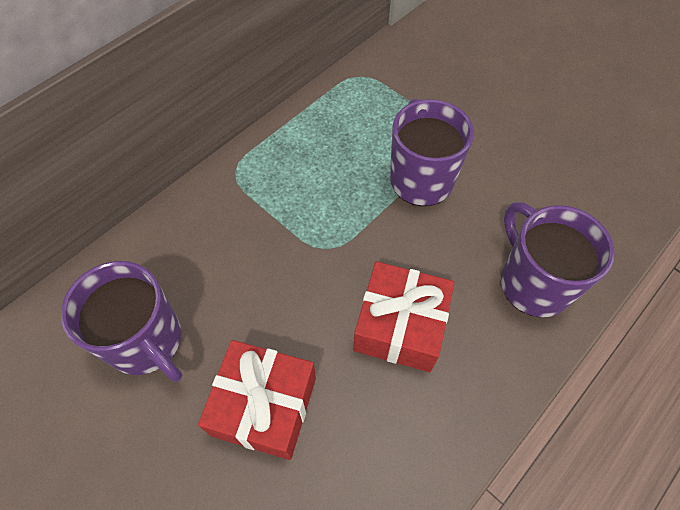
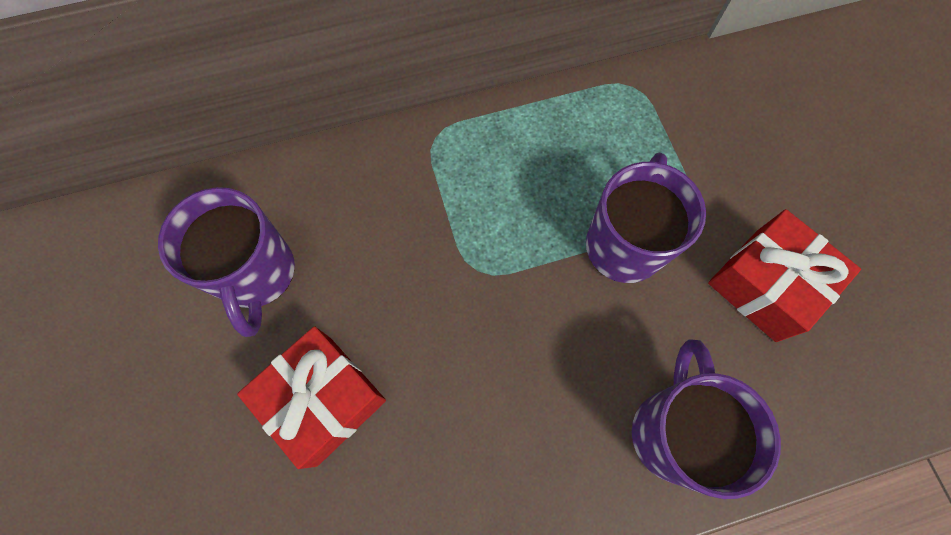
camera: 30 degrees right, 10 degrees up
(400, 326) = (500, 396): red gift -> red gift (766, 284)

